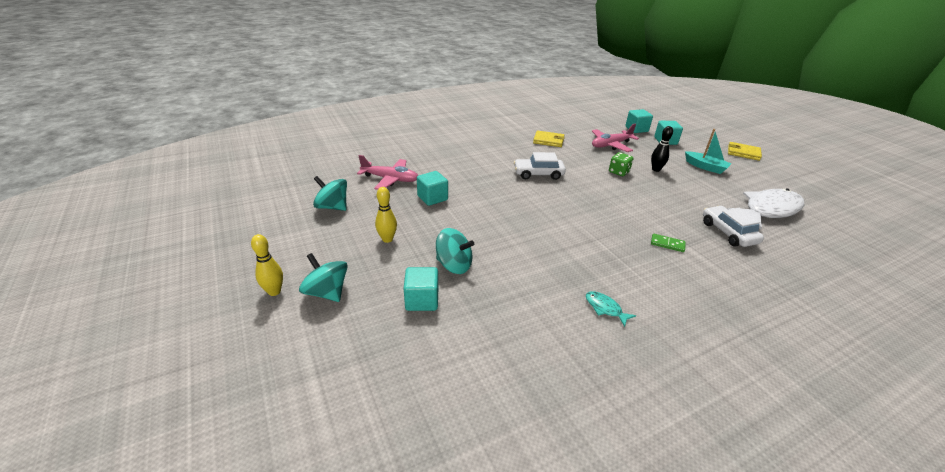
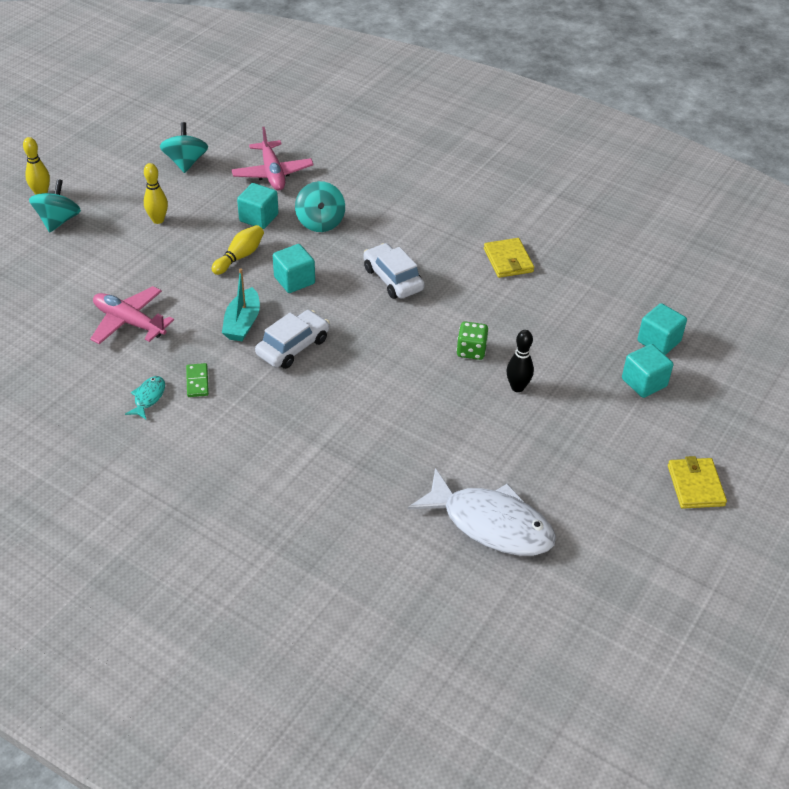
camera: 60 degrees right, 10 degrees up
(422, 300) = (83, 277): turquoise cube -> turquoise cube (294, 280)
(454, 265) = (147, 277): turquoise spinning top -> turquoise spinning top (320, 222)
(468, 217) = (240, 257): none -> yellow bowling pin
(611, 145) = (560, 325): pink plane -> pink plane (129, 322)
(667, 244) = (308, 427): green domino -> green domino (197, 382)
(705, 167) = (582, 442): turquoise boat -> turquoise boat (242, 323)
(728, 233) = (384, 482): white car -> white car (293, 347)

